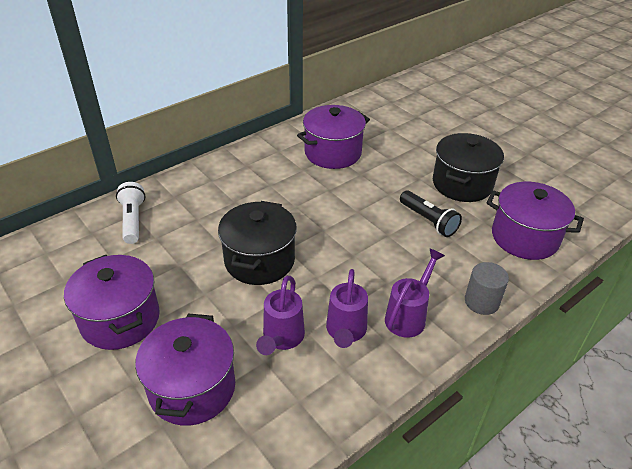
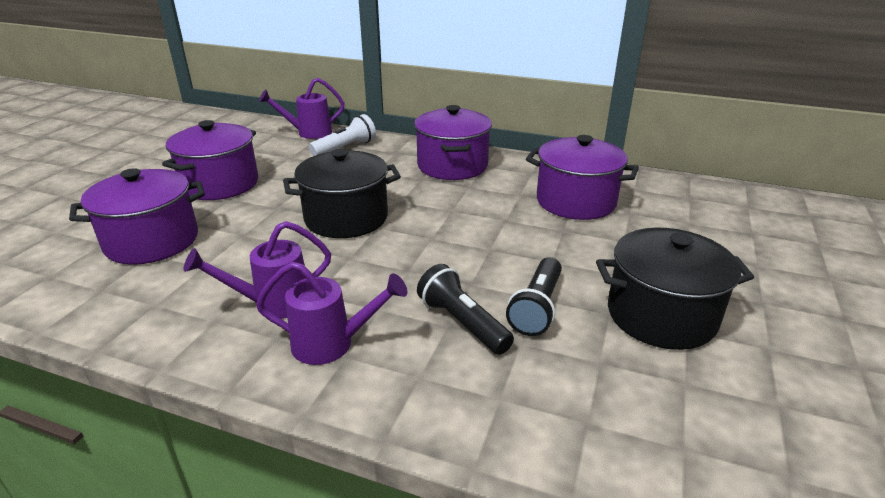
camera: 60 degrees right, 10 degrees down
(281, 338) = (240, 266): purple watering can -> purple watering can (309, 133)
(423, 254) = (462, 323): none -> black flashlight
(481, 301) = (412, 408): grey cylinder -> none
(524, 237) = (616, 422): purple pot -> purple pot (452, 166)

